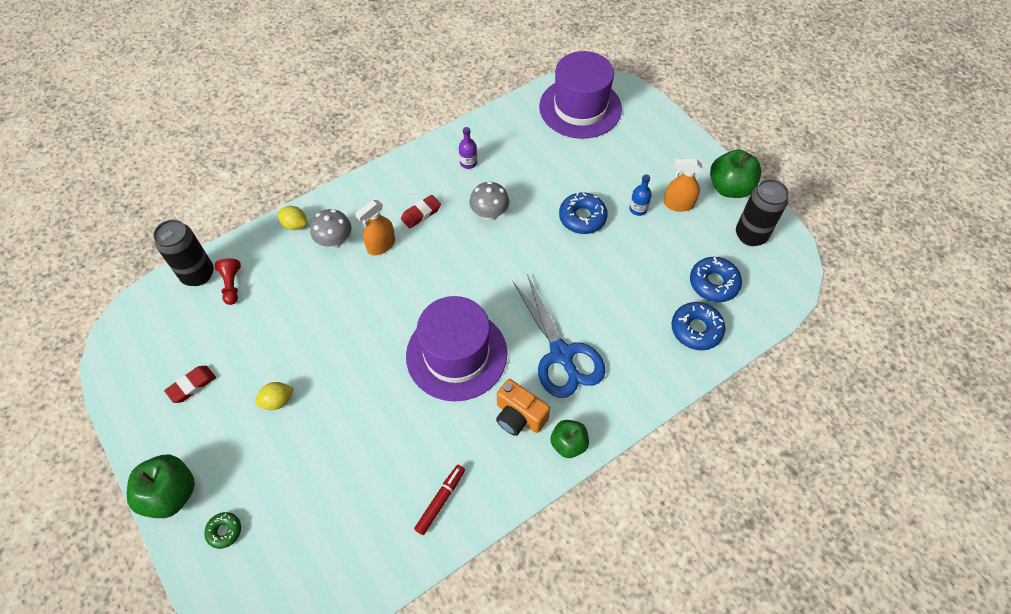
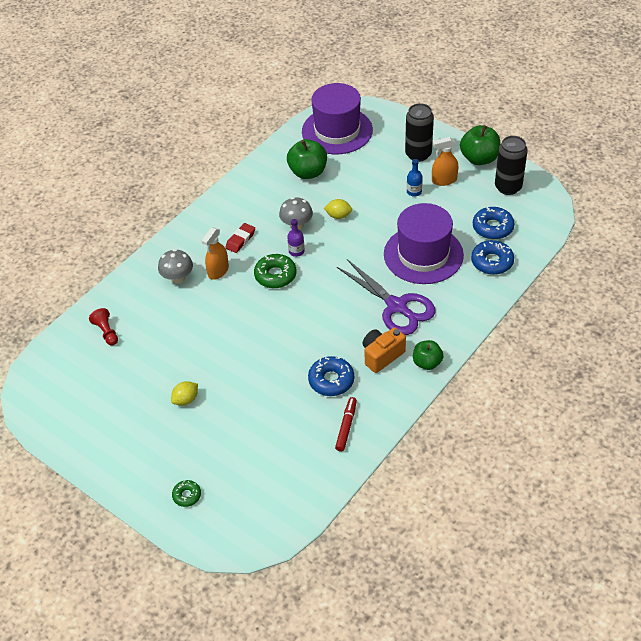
camera: 15 degrees left, 10 degrees down
(171, 494) = (131, 485): green apple -> green apple (308, 172)
(192, 385) = (109, 409): red eraser -> none
(198, 274) = (73, 332): black can -> black can (418, 154)
(295, 225) = (138, 275): yellow lemon -> yellow lemon (338, 216)
(441, 270) = (275, 275): none -> green donut
(456, 354) = (314, 329): purple hat -> purple hat (423, 254)
(468, 163) = (263, 193): purple bottle -> purple bottle (296, 251)
(519, 416) = (382, 356): orange camera -> orange camera turned 120 degrees clockwise
(561, 354) = (396, 306): blue scissors -> purple scissors
(582, 218) = (372, 209): blue donut -> blue donut (331, 380)

